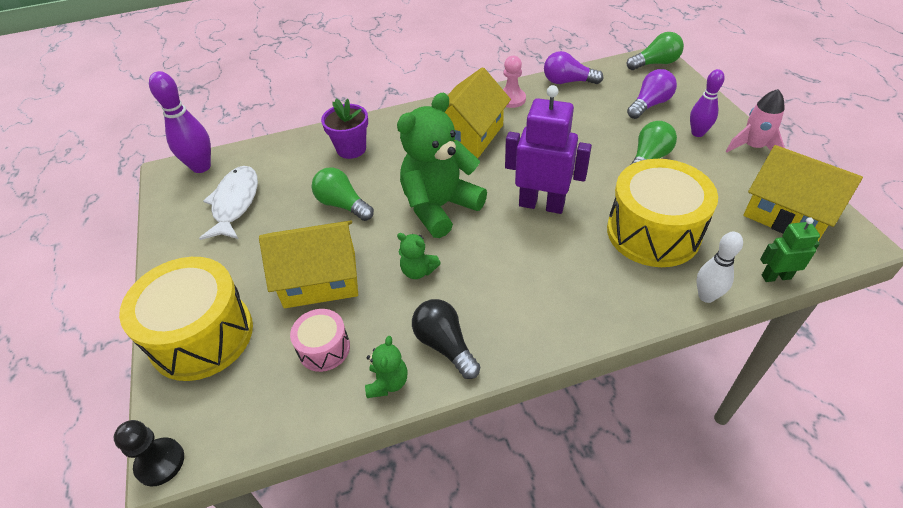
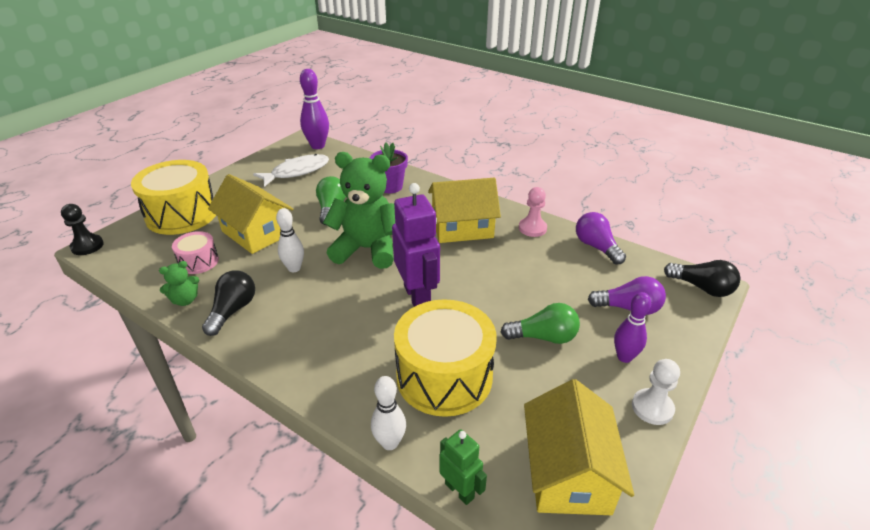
camera: 50 degrees right, 10 degrees down
(418, 271) = (294, 268): green teddy bear -> white bowling pin
(655, 63) = (702, 288): green light bulb -> black light bulb
(753, 147) = (652, 408): pink rocket -> white pawn

